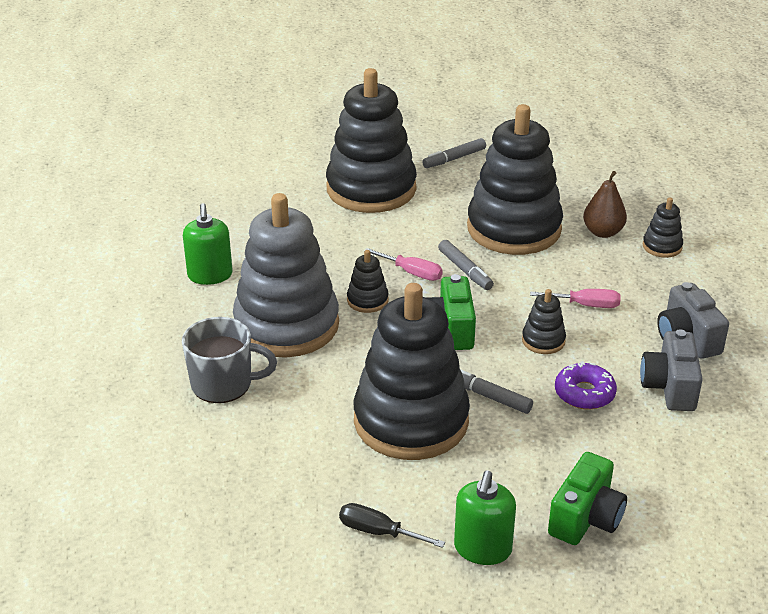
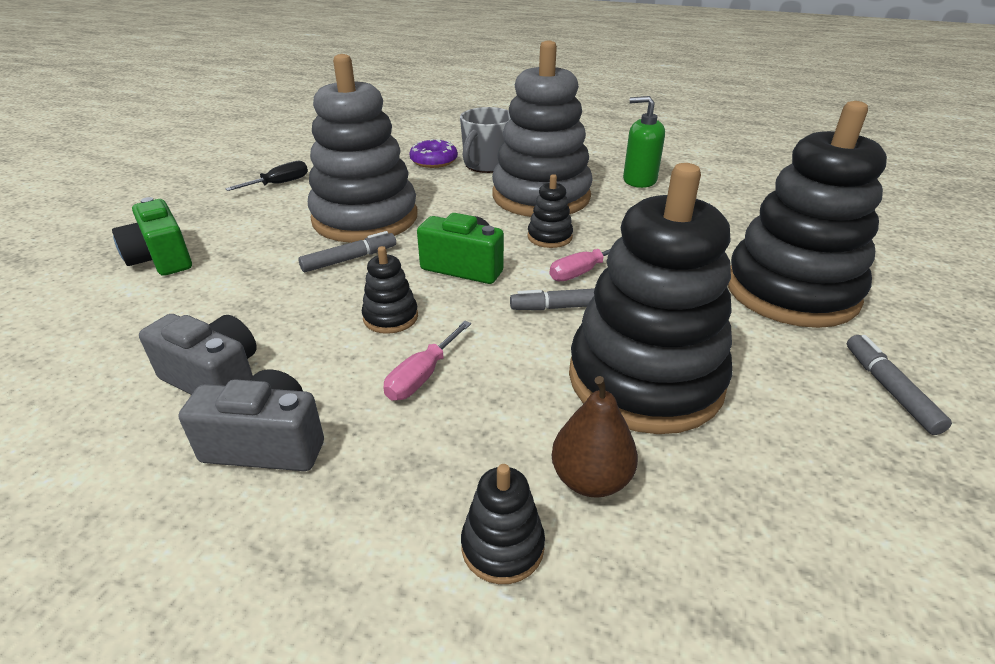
camera: 115 degrees right, 0 degrees up
(411, 421) = (365, 218): black stacking toy -> grey stacking toy
(482, 549) = (209, 212): green soap dispenser -> none
(584, 393) = (285, 313): purple donut -> purple donut (434, 161)

